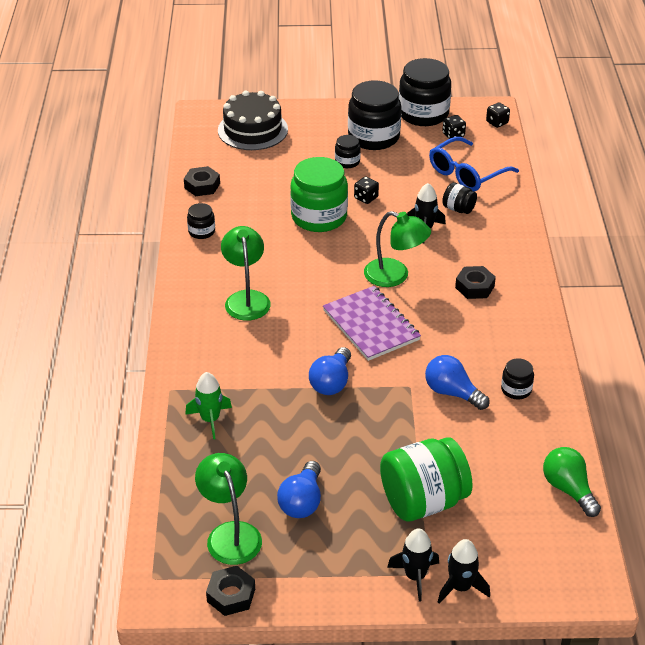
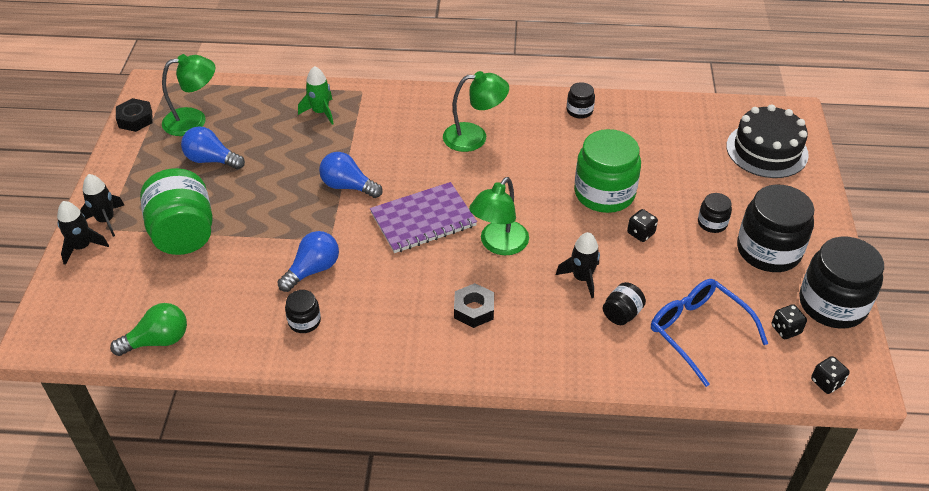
camera: 95 degrees right, 5 degrees up
(202, 186) = (656, 112): black nut -> none

